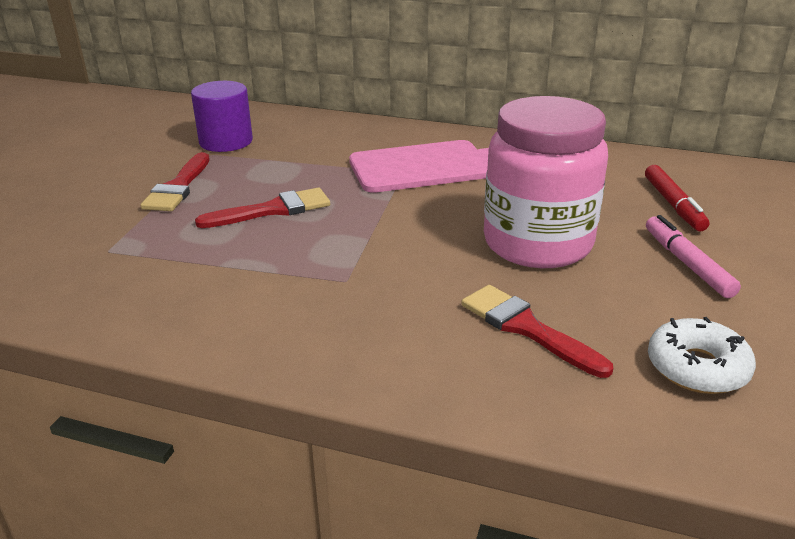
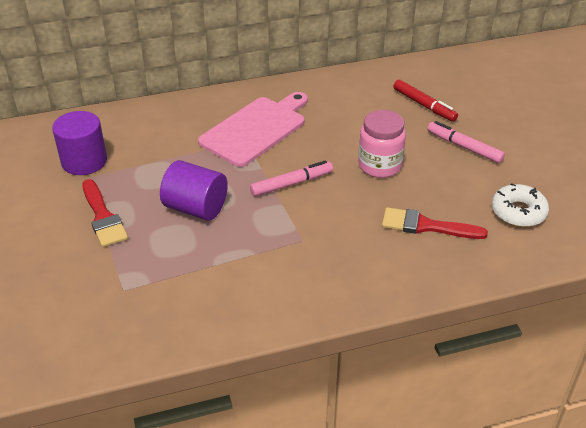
camera: 35 degrees left, 10 degrees up
(272, 210) = (196, 208): red brush -> purple cylinder
(404, 224) = (291, 183): none -> pink marker
(537, 243) = (379, 165): pink jar -> pink jar, size x0.61

